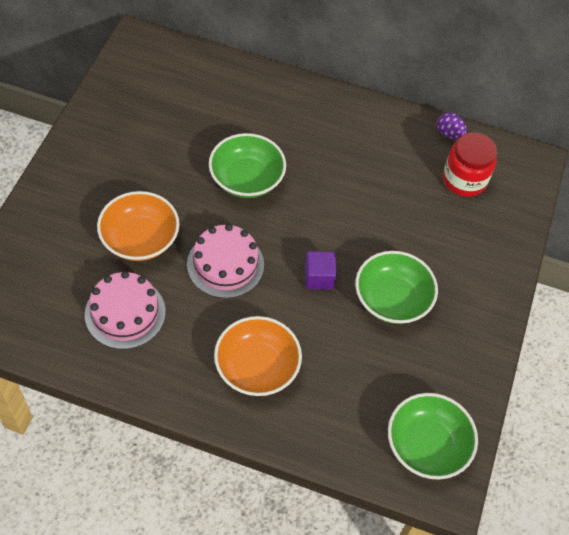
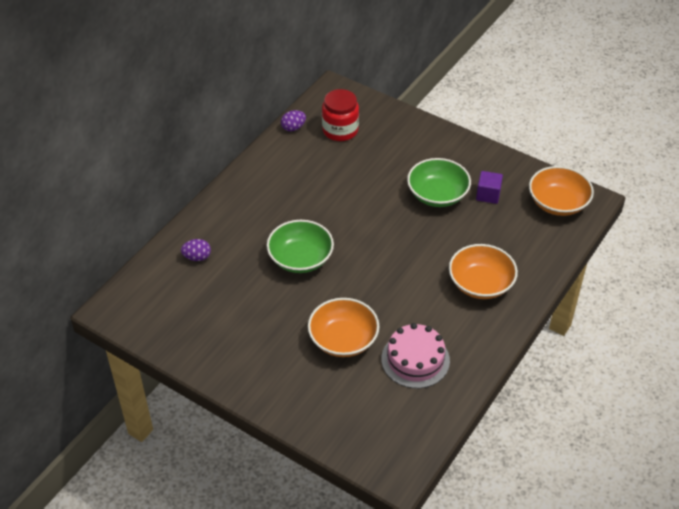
camera: 70 degrees left, 10 degrees down
(223, 90) = (197, 257): none -> purple egg
(225, 264) = (383, 287): pink cake -> none
(319, 277) = (409, 232): purple cube -> purple cube (488, 195)
(427, 445) = (558, 203): green bowl -> orange bowl

